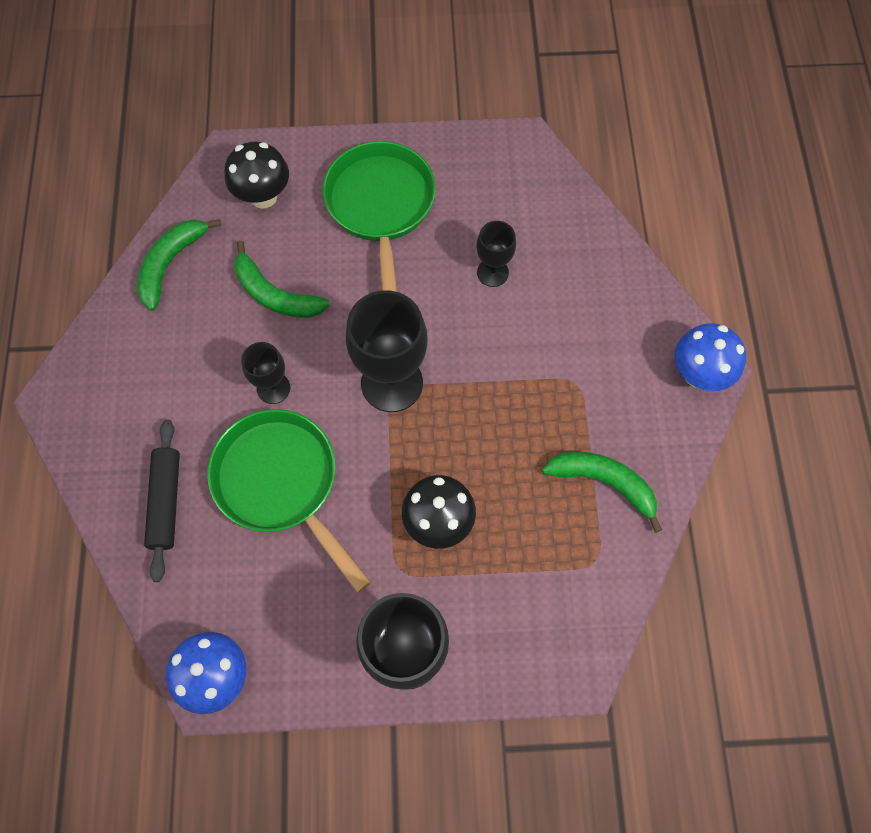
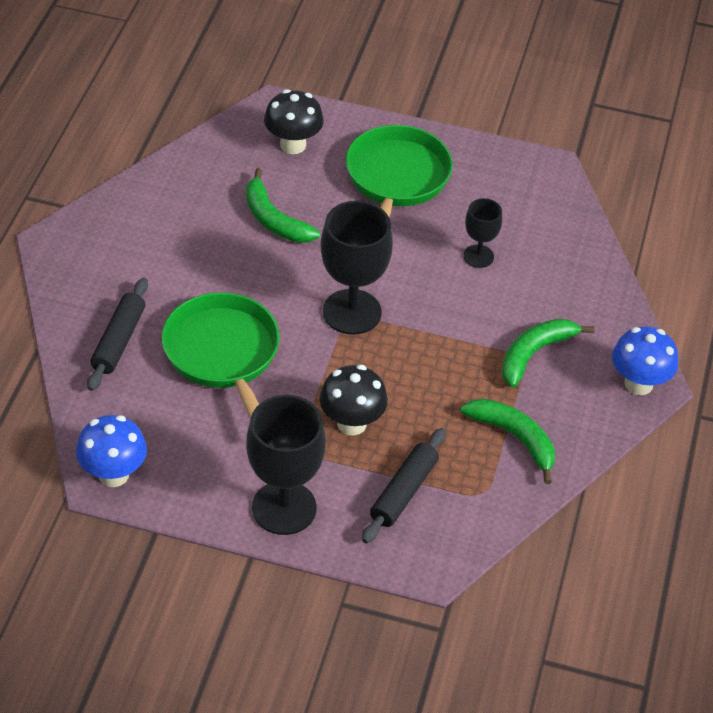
camera: 15 degrees right, 20 degrees down
(171, 264) = (191, 172): green banana -> green banana (535, 354)
(273, 388) = (245, 286): black goblet -> none
(519, 588) = (404, 492): none -> black rolling pin

